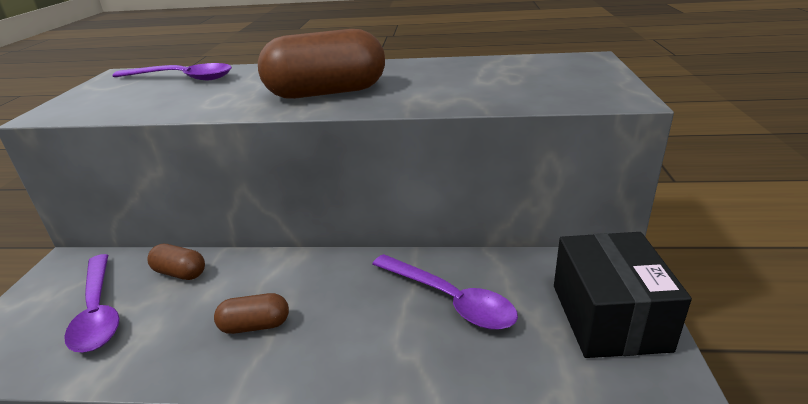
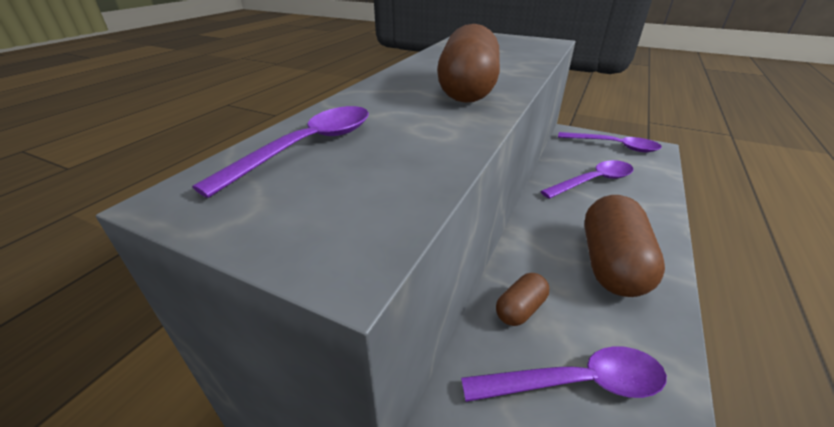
camera: 70 degrees left, 5 degrees up
(255, 326) = (611, 264): brown capsule -> brown capsule, size x2.04
(609, 317) = (614, 146): black box -> purple spoon

